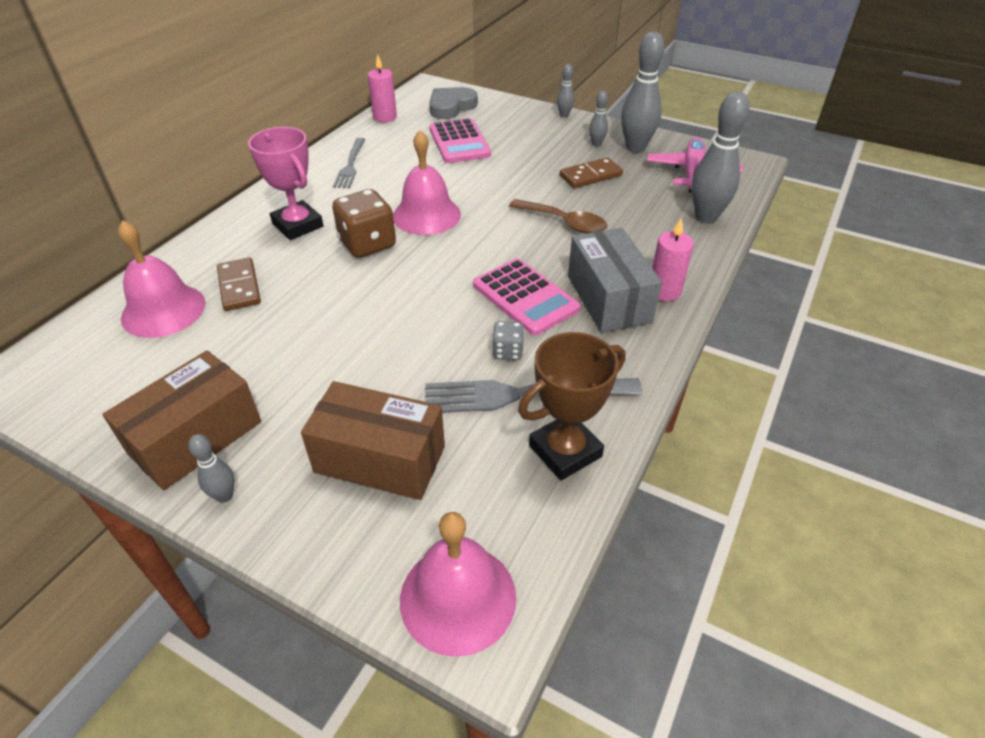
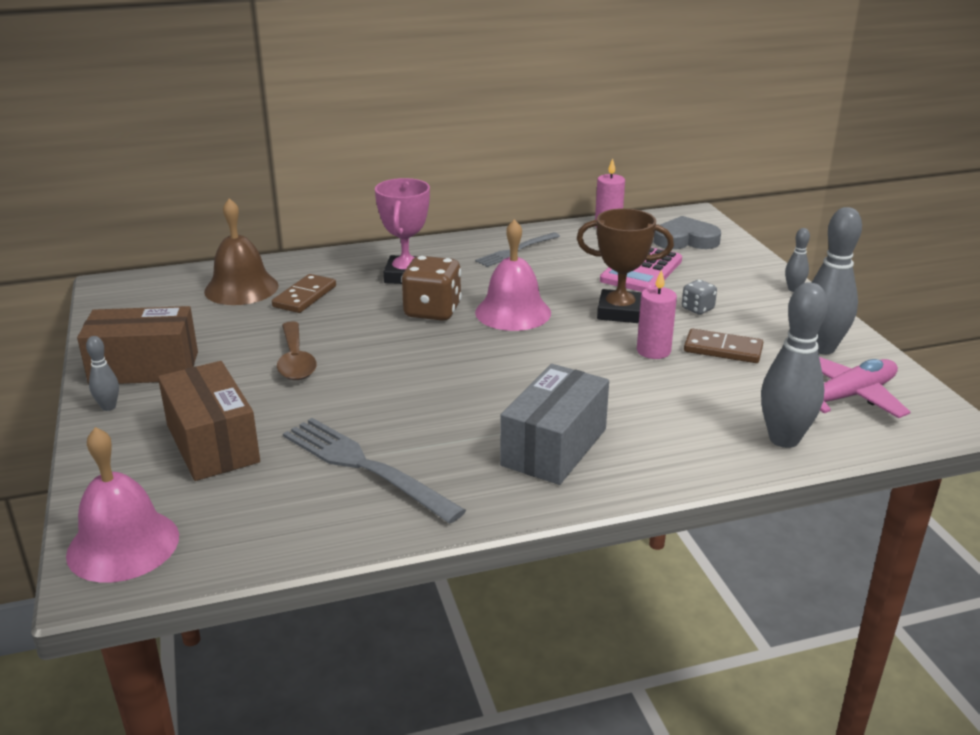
camera: 45 degrees right, 15 degrees down
(163, 310) = (241, 288): pink bell -> brown bell
(508, 351) = (405, 434): grey dice -> grey dice (697, 309)
(525, 297) = (485, 407): pink calculator -> none
(564, 222) = (623, 373): brown spoon -> brown spoon (295, 360)
(565, 451) = (328, 519): brown trophy -> brown trophy (619, 312)
(596, 144) = (782, 327): grey bowling pin -> none
(664, 291) = (617, 470): pink candle -> pink candle (653, 351)

